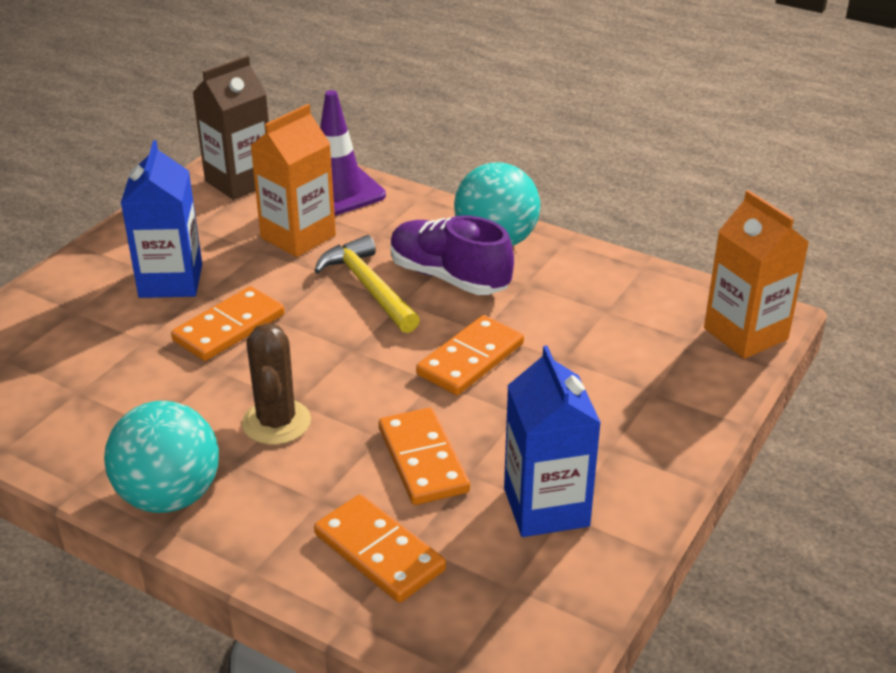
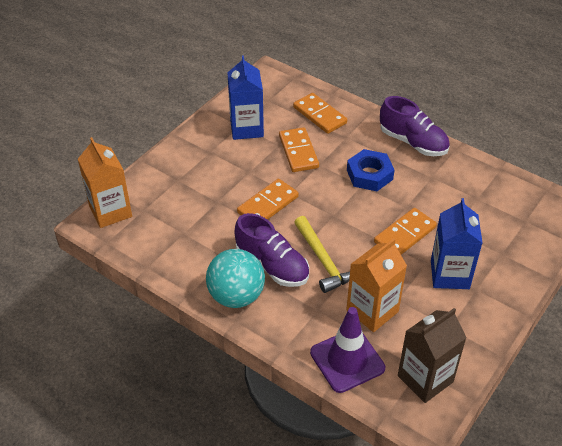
camera: 175 degrees left, 10 degrees up
(169, 496) = (413, 142): turquoise ball -> purple shoe
(276, 422) = (369, 174): brown cactus -> blue nut

